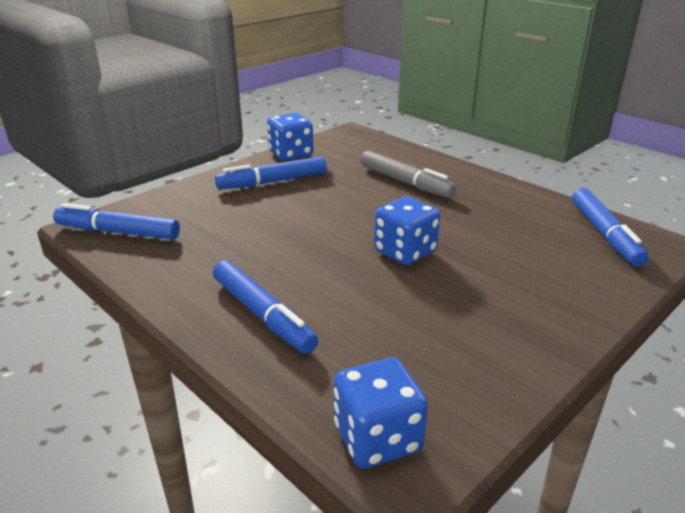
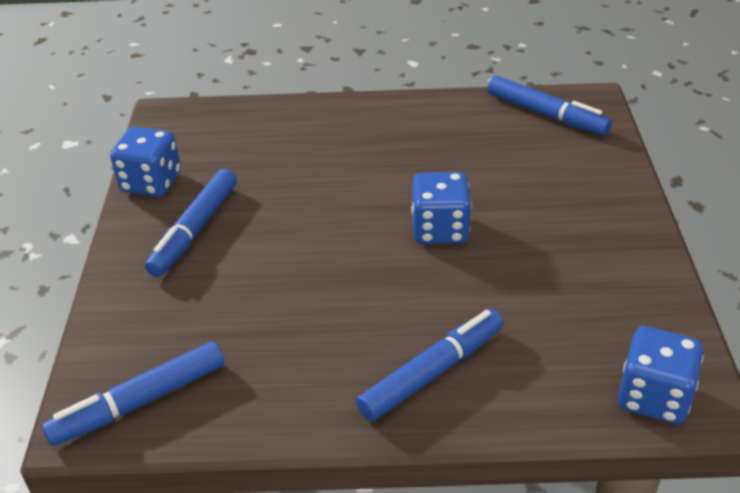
camera: 45 degrees left, 10 degrees up
(263, 315) = (432, 372): blue marker -> blue marker turned 45 degrees counterclockwise
(405, 182) = (324, 151): grey marker -> none

